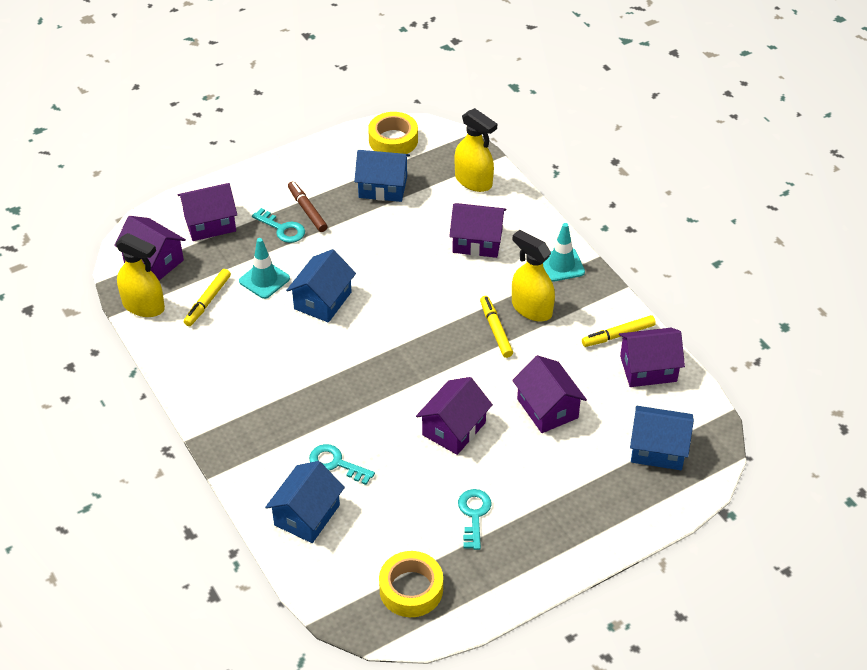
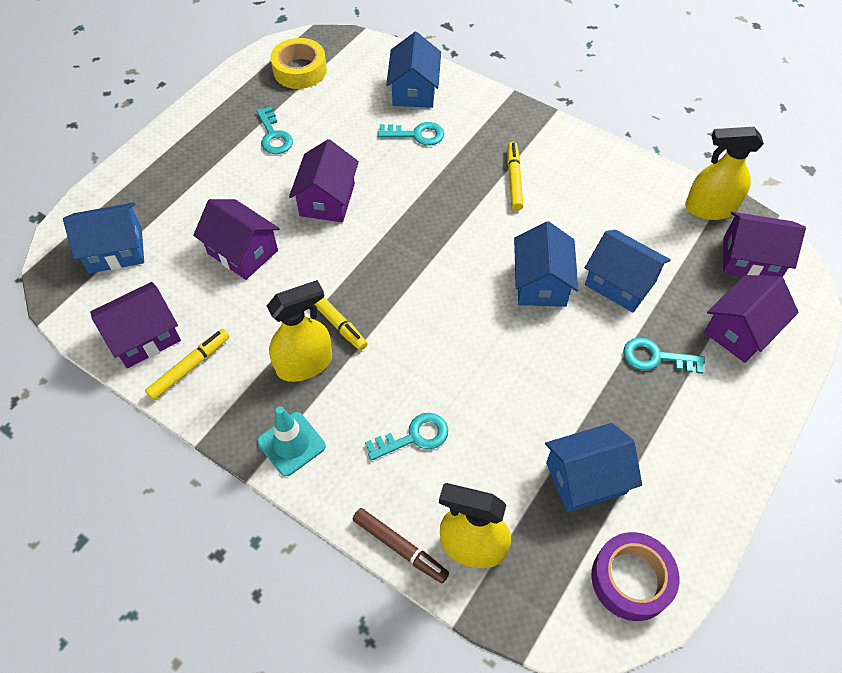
camera: 155 degrees right, 10 degrees up
(207, 301) = (655, 237): yellow marker -> yellow marker (514, 179)
(264, 280) = (620, 283): turquoise traffic cone -> blue house
(307, 210) = (649, 397): brown marker -> brown marker (400, 547)
(393, 140) = (631, 579): yellow tape -> purple tape
(477, 241) = (414, 437): purple house -> turquoise key
(531, 308) = (305, 364): yellow spray bottle -> yellow spray bottle turned 45 degrees counterclockwise

